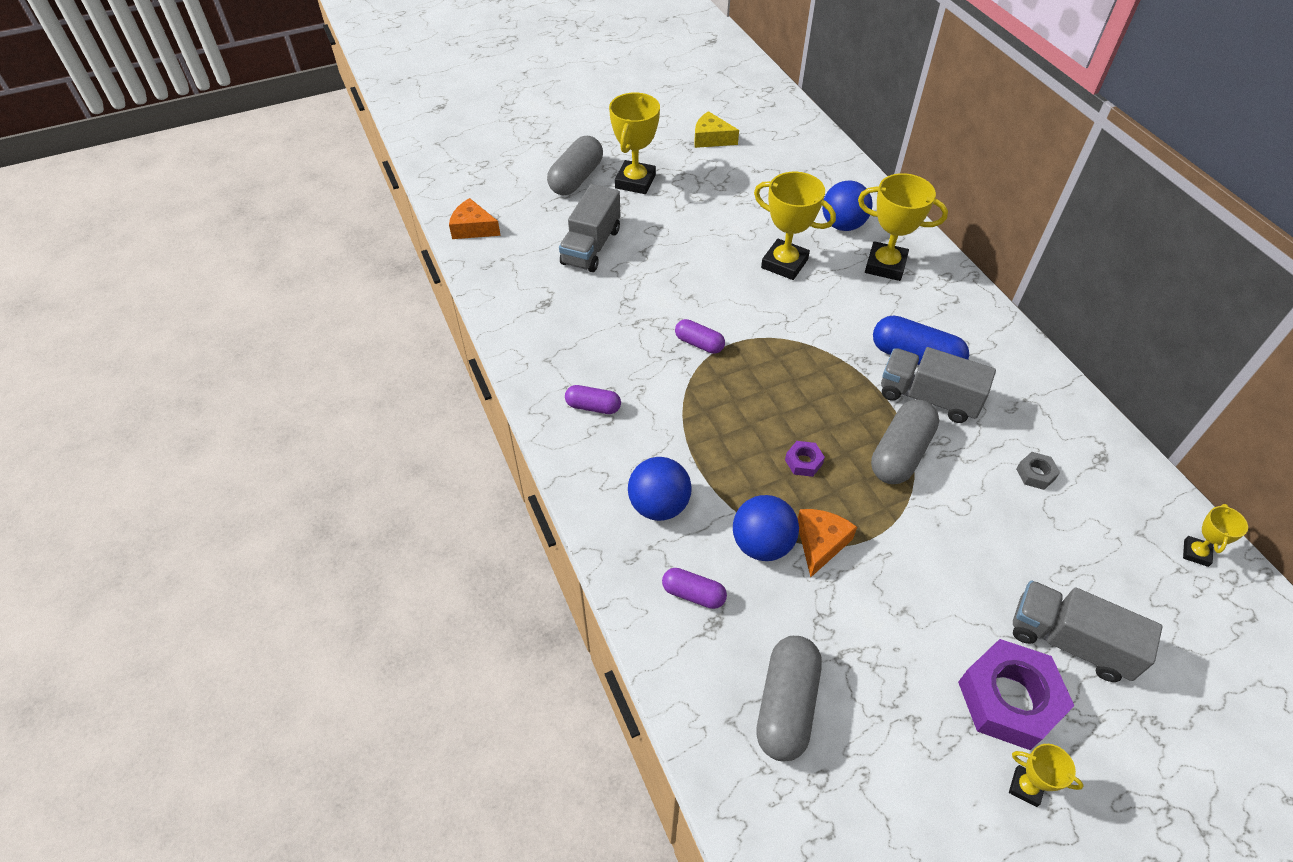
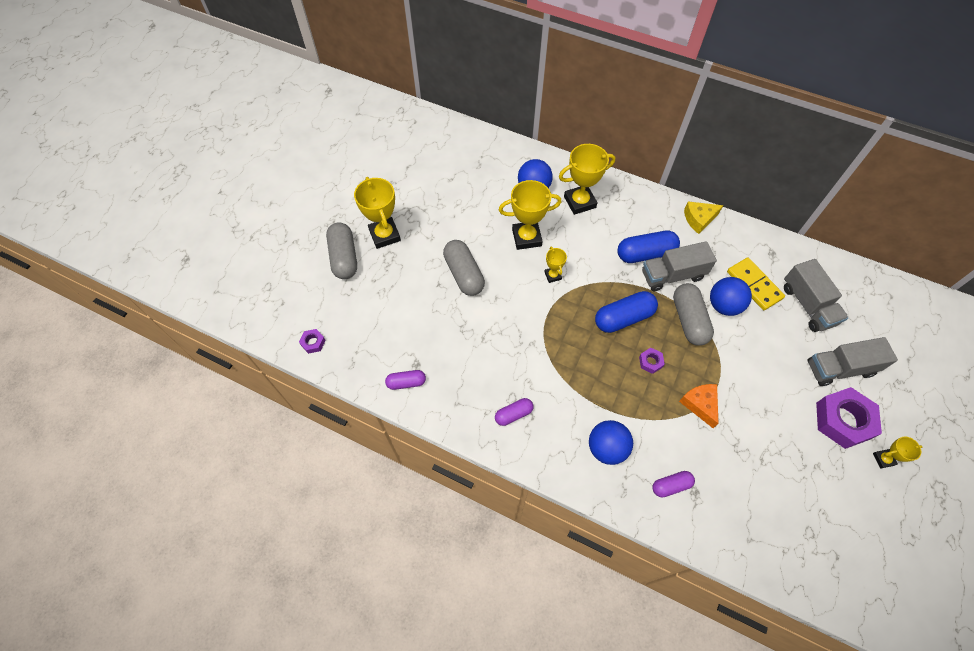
camera: 40 degrees left, 10 degrees up
(473, 228) = (313, 343): orange cheese -> purple nut
(591, 246) = (404, 303): grey truck -> grey truck (807, 305)
(699, 343) = (531, 327): purple capsule -> purple capsule (406, 382)
(711, 138) = (401, 171): yellow cheese -> yellow cheese (699, 219)
(762, 544) = (675, 428): blue ball -> blue ball (723, 305)
(786, 705) = (764, 508): grey capsule -> grey capsule (464, 274)
(817, 400) = (623, 318): none -> blue capsule
(1035, 474) = (754, 285): grey nut -> yellow domino
(1196, 553) = (847, 278): yellow trophy -> yellow trophy (552, 275)

